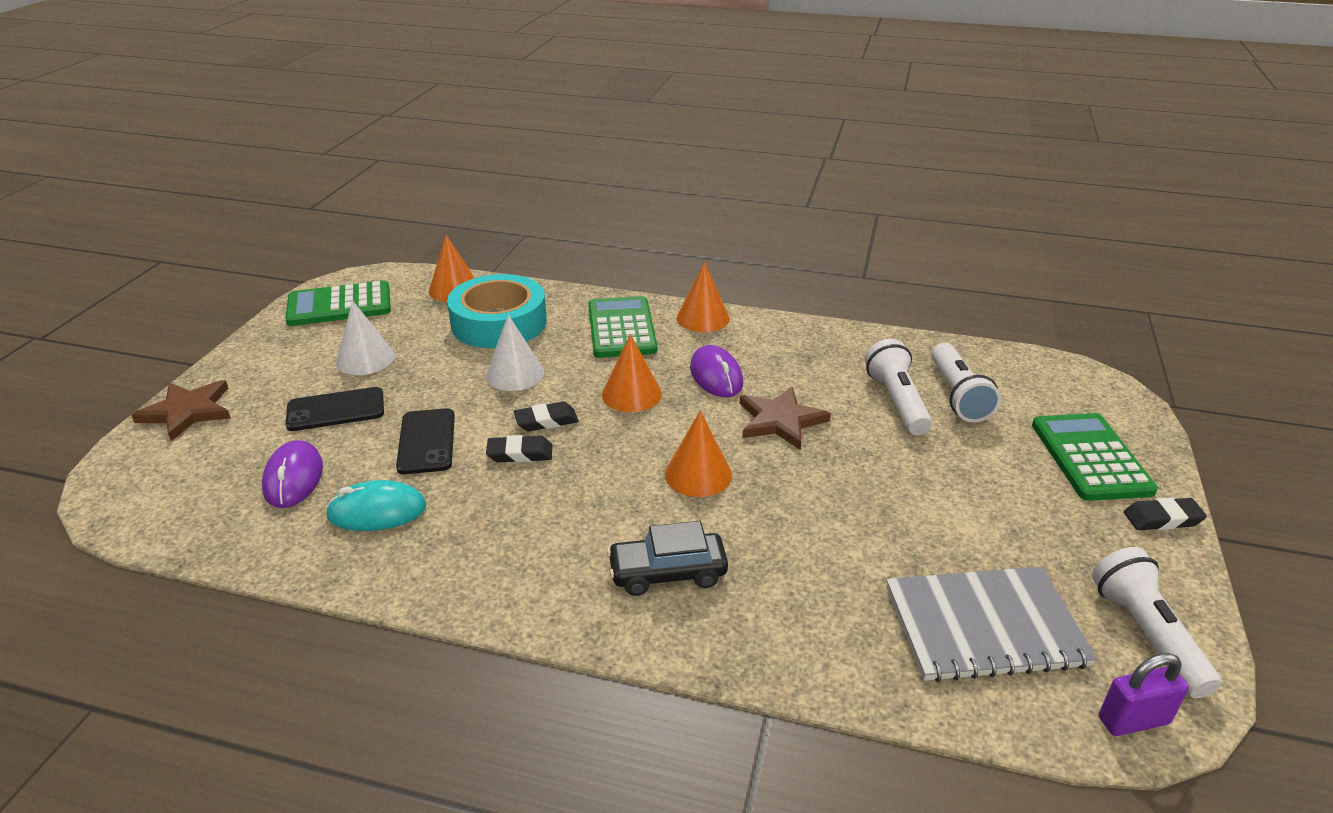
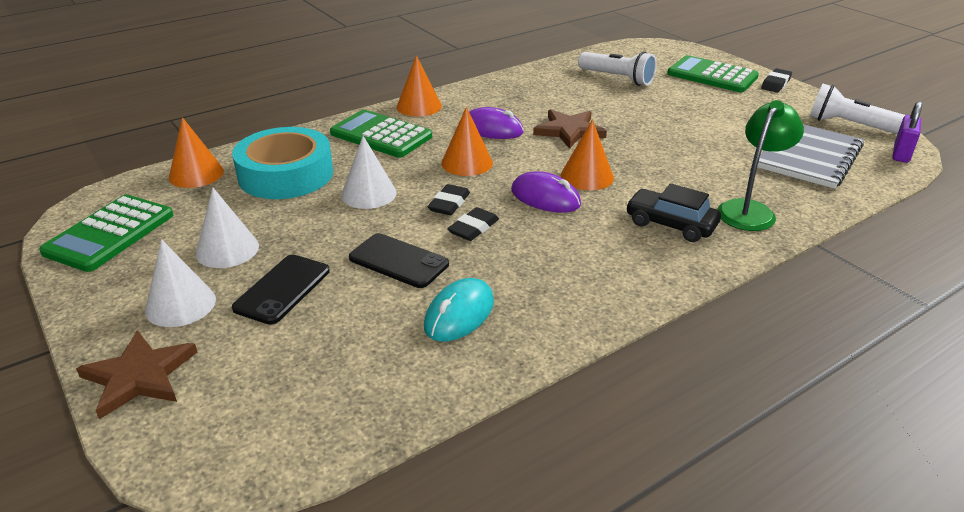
camera: 50 degrees left, 0 degrees up
(279, 380) = (180, 304): none -> white cone
(293, 478) = (352, 343): purple mouse -> purple mouse (545, 198)
(667, 573) = (670, 224): black car -> black car turned 90 degrees clockwise
(774, 623) = (750, 210): none -> green lamp
(896, 401) = (599, 94): white flashlight -> none

